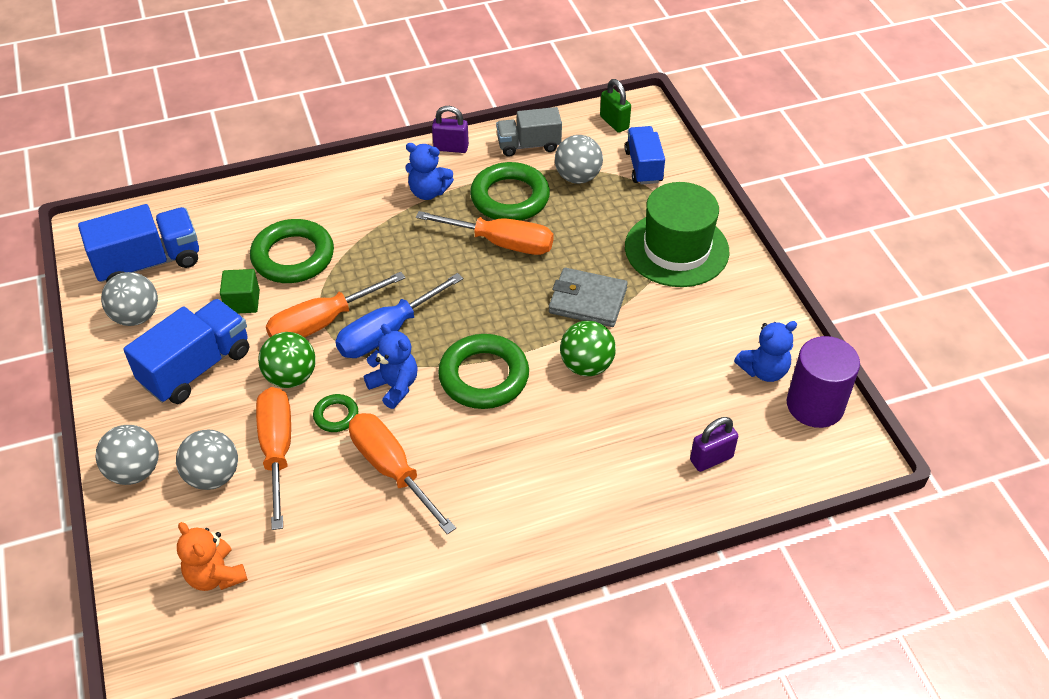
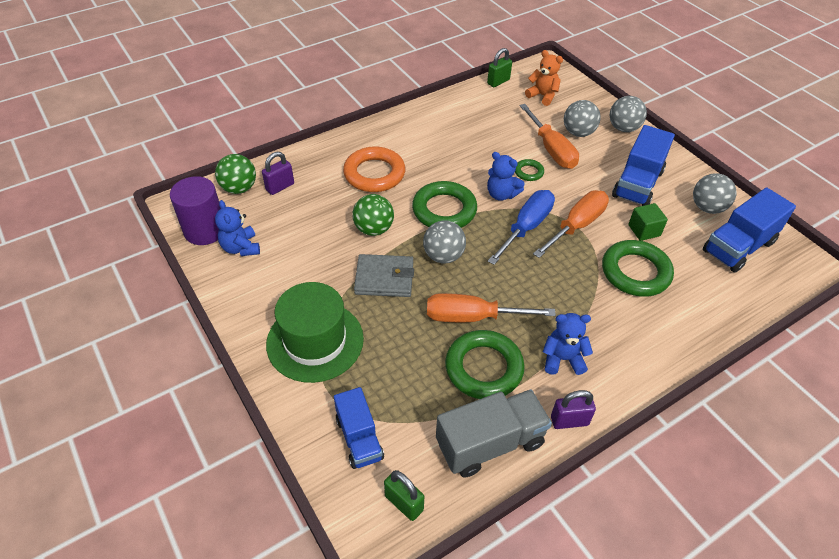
camera: 165 degrees right, 0 degrees up
(275, 633) = (498, 82): none -> green padlock
(291, 377) = (572, 188): green ball -> green ball (239, 188)
(392, 470) = (478, 151): orange screwdriver -> none
(528, 145) = (490, 443): grey truck -> grey truck, size x1.50
(566, 456) = (374, 174): none -> orange ring
(577, 177) = (425, 408): grey ball -> grey ball (443, 256)
(764, 370) = (241, 248): blue teddy bear -> blue teddy bear turned 75 degrees counterclockwise

